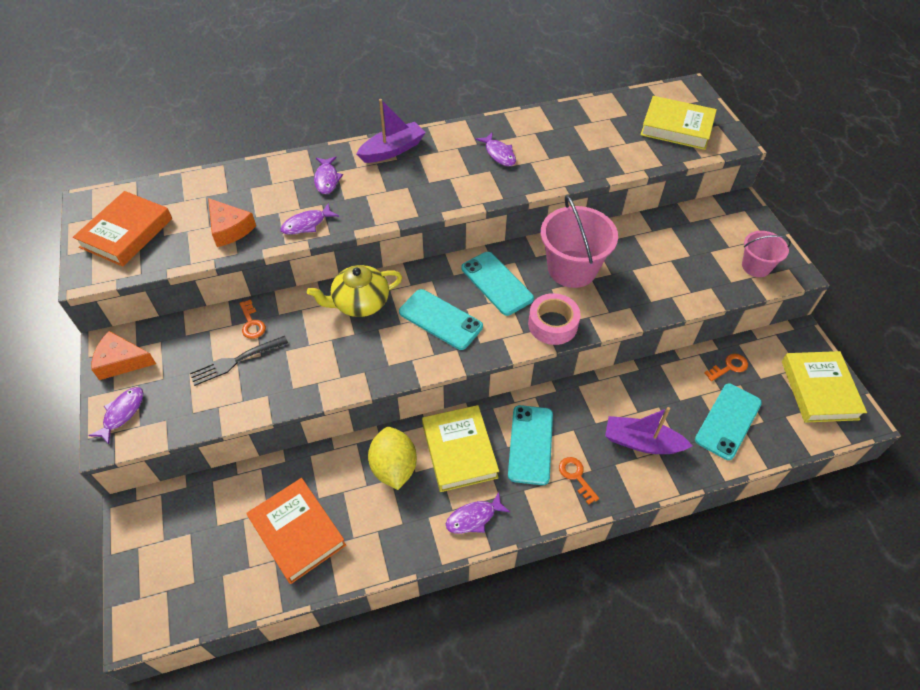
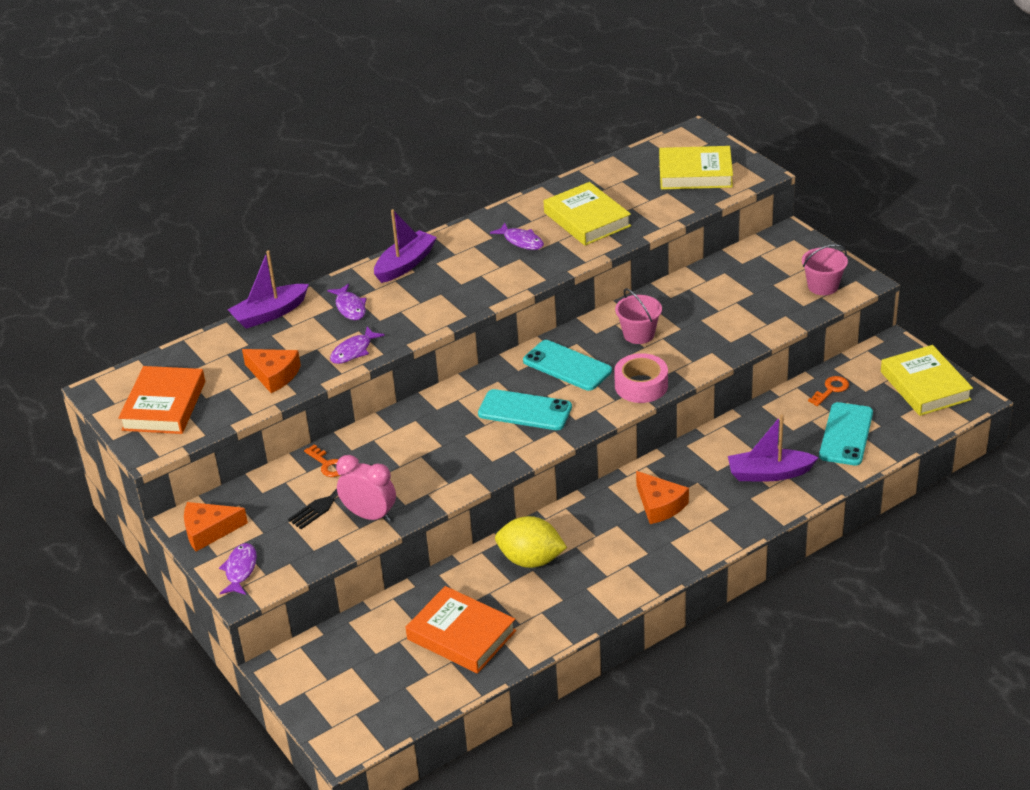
camera: 15 degrees left, 15 degrees down
(257, 390) = (370, 515): none -> pink clock
(260, 167) = (270, 314): none -> purple boat
(360, 303) = (433, 418): yellow teapot -> none
(394, 467) = (531, 560): yellow lemon -> yellow lemon turned 45 degrees counterclockwise
(459, 451) = (590, 529): yellow book -> yellow book (587, 219)
(473, 518) = (631, 576): purple fish -> none
(530, 444) = (659, 505): turquoise phone -> orange cheese
(572, 269) = (639, 334): pink bucket -> pink bucket, size x0.58
(576, 477) = (716, 517): orange key -> none

